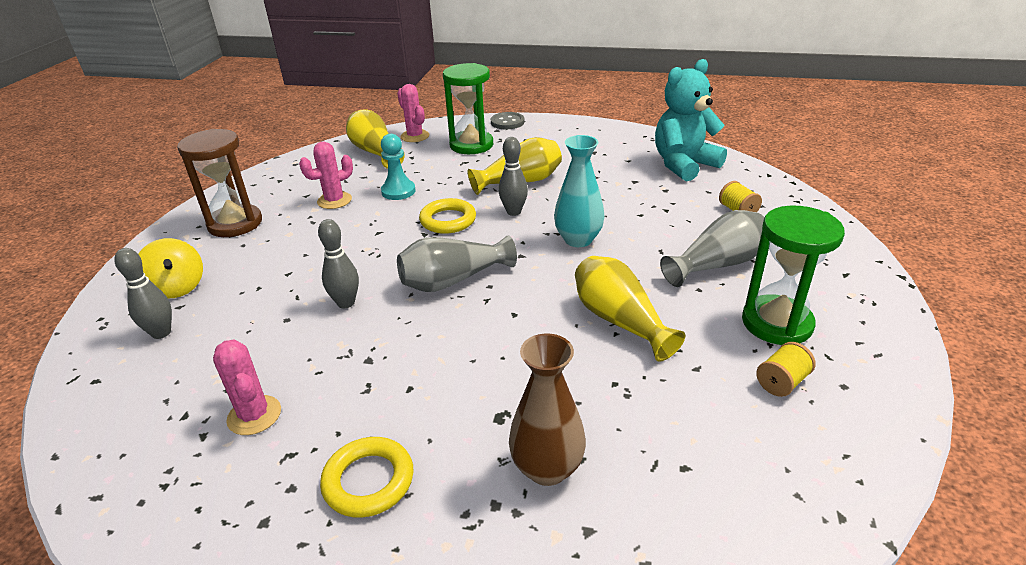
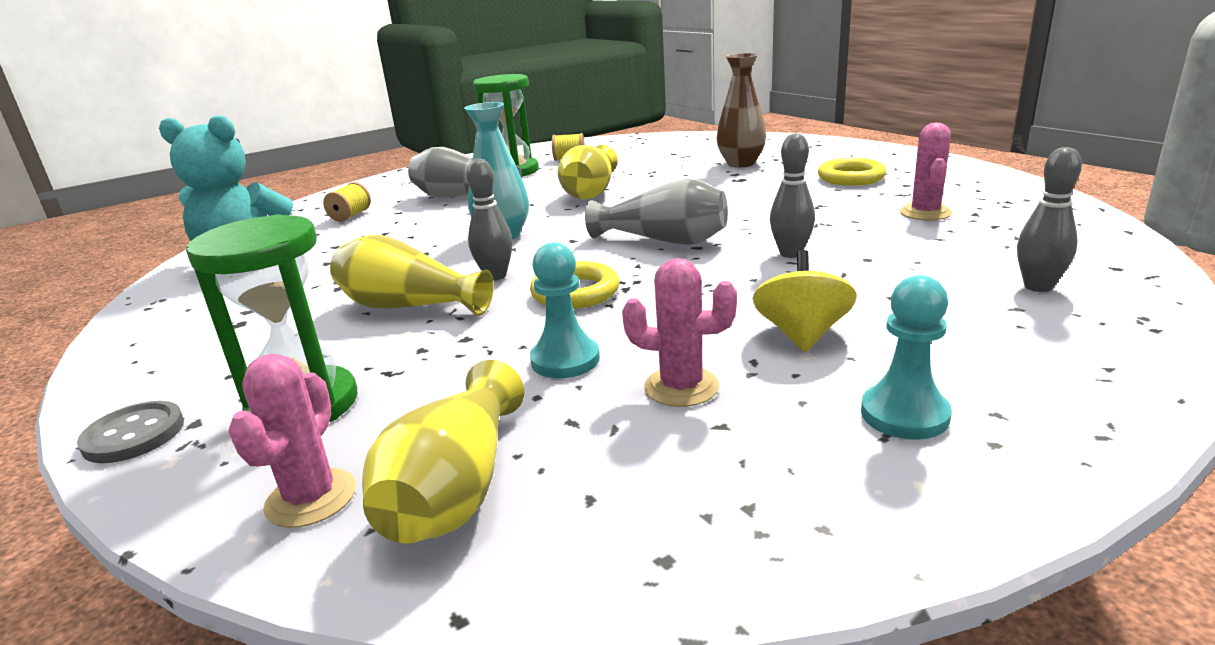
camera: 135 degrees left, 10 degrees down
(177, 287) = (1025, 333): yellow spinning top -> yellow spinning top (802, 334)
(235, 223) = (904, 414): brown hourglass -> turquoise pawn

